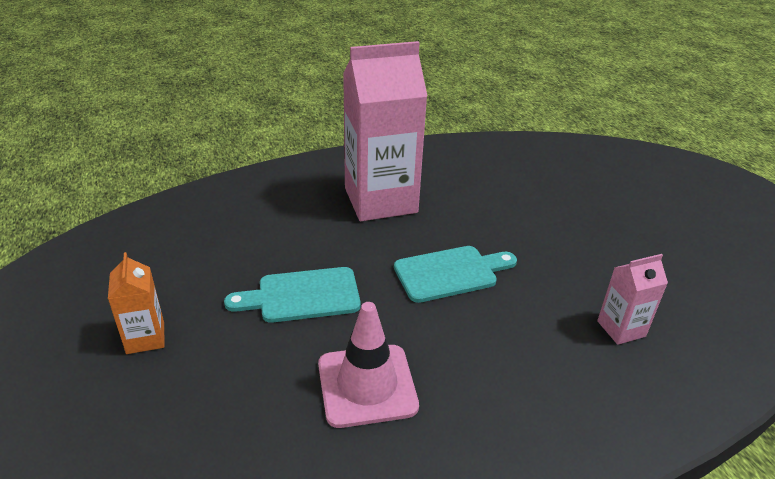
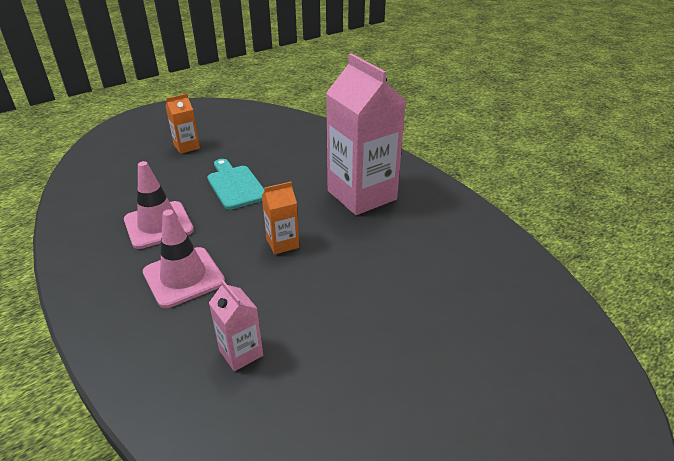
camera: 75 degrees right, 0 degrees up
(450, 273) = (282, 243): turquoise cutting board -> orange carton
(492, 365) = (183, 277): none -> pink traffic cone

